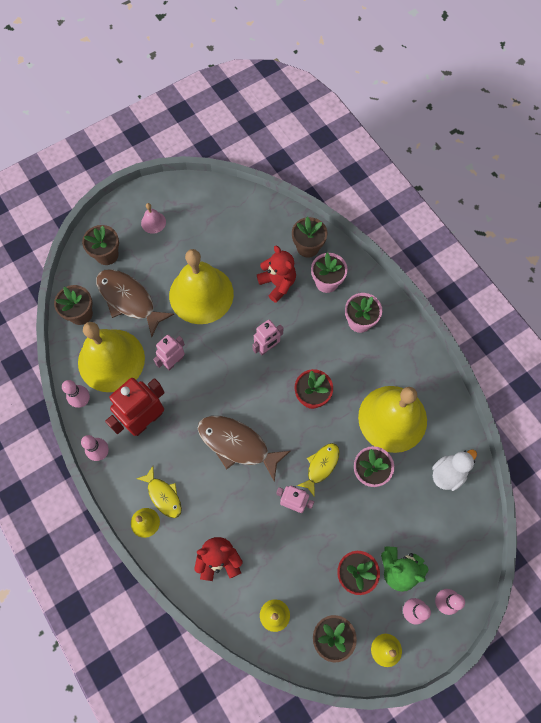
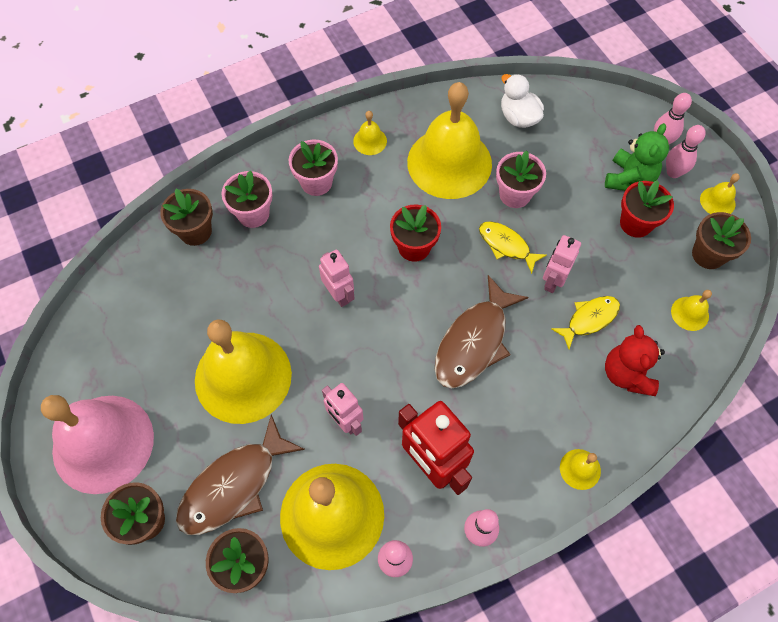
camera: 85 degrees left, 5 degrees down
(153, 222) = (103, 443): pink bell -> pink bell, size x2.48
(163, 495) = (542, 442): yellow fish -> yellow fish (589, 319)
(277, 283) = (244, 273): red teddy bear -> none
(404, 356) = (370, 141): none -> yellow bell

